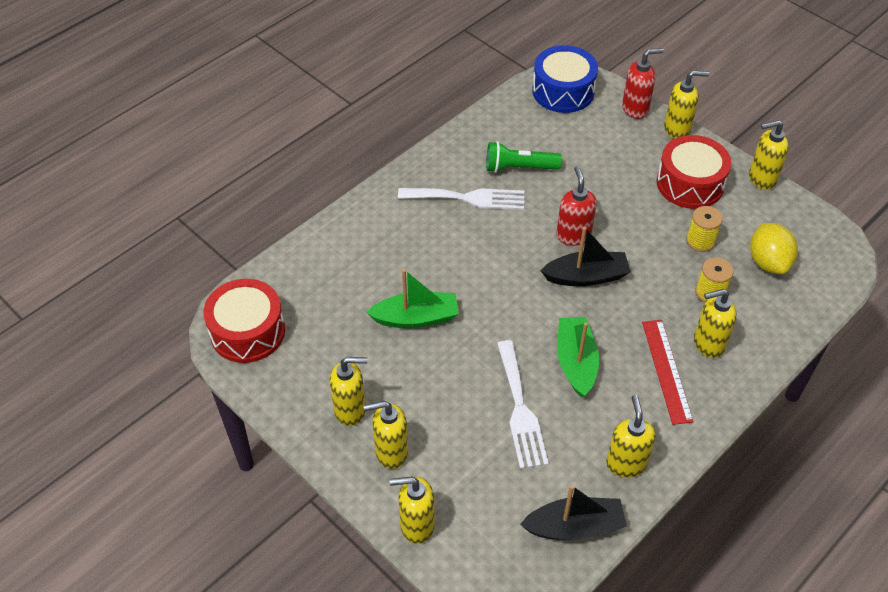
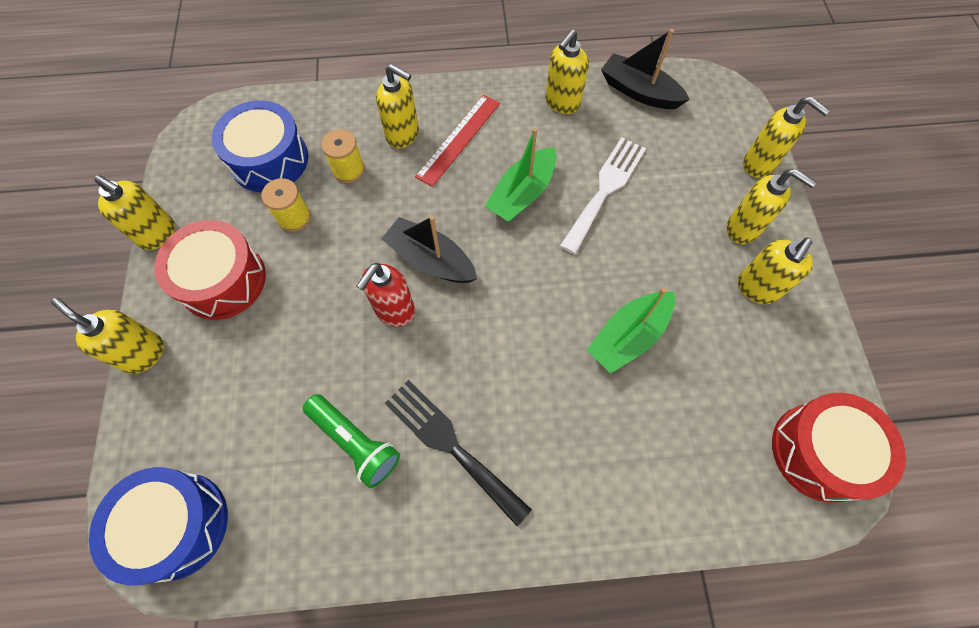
camera: 140 degrees left, 15 degrees up
(350, 410) = (756, 289): yellow soap dispenser -> yellow soap dispenser turned 90 degrees counterclockwise
(416, 318) = (628, 336): green boat -> green boat turned 75 degrees counterclockwise
(468, 198) = (451, 445): white fork -> black fork
(635, 109) = (142, 420): red soap dispenser -> none
(768, 262) = (269, 160): yellow lemon -> blue drum

